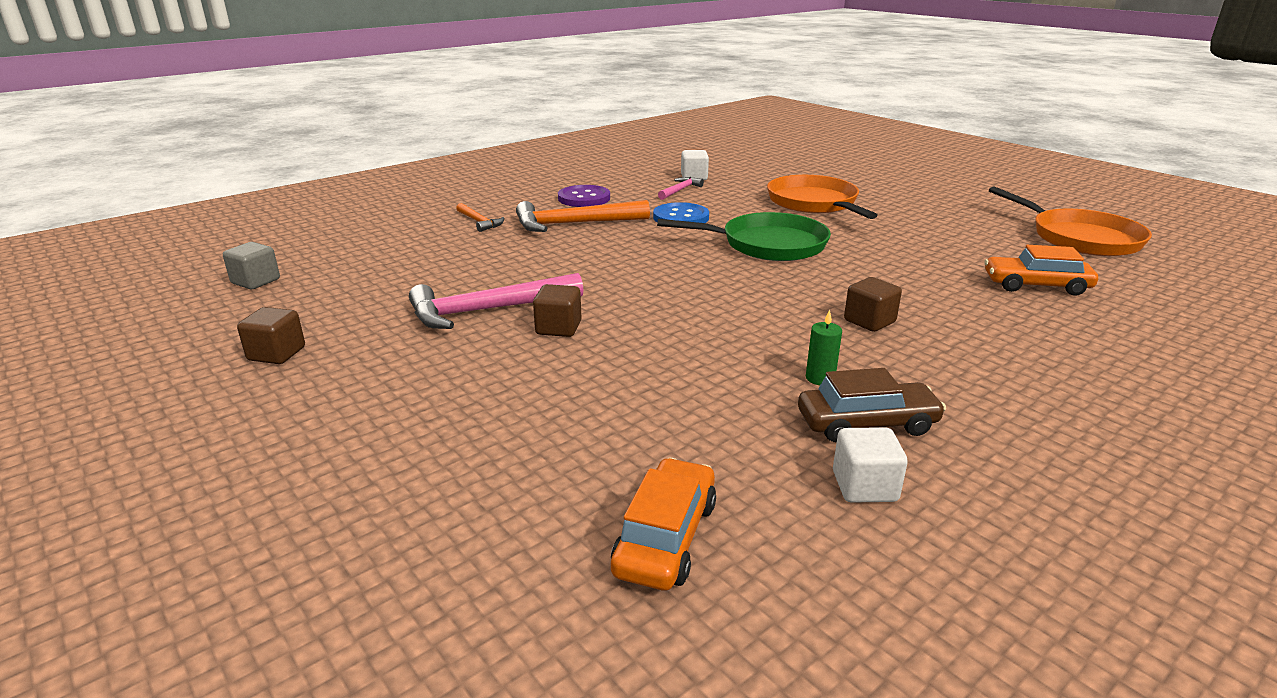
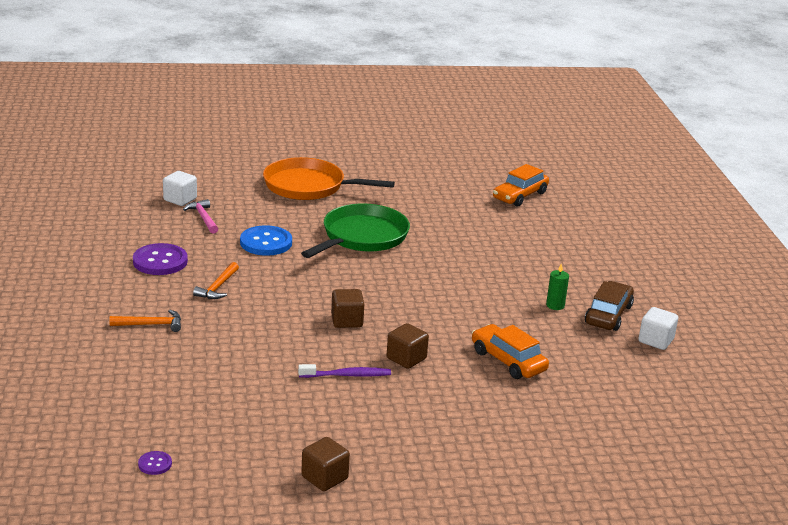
camera: 60 degrees left, 0 degrees up
(256, 281) = (155, 464): grey cube -> purple button
(487, 310) = (346, 375): pink hammer -> purple toothbrush
(574, 224) = (217, 287): orange hammer -> orange hammer, size x0.52
(666, 537) = (652, 404): orange car -> orange car (508, 361)
(869, 321) = (508, 261): brown cube -> brown cube (347, 321)
(1080, 238) = (477, 148): orange pan -> none

